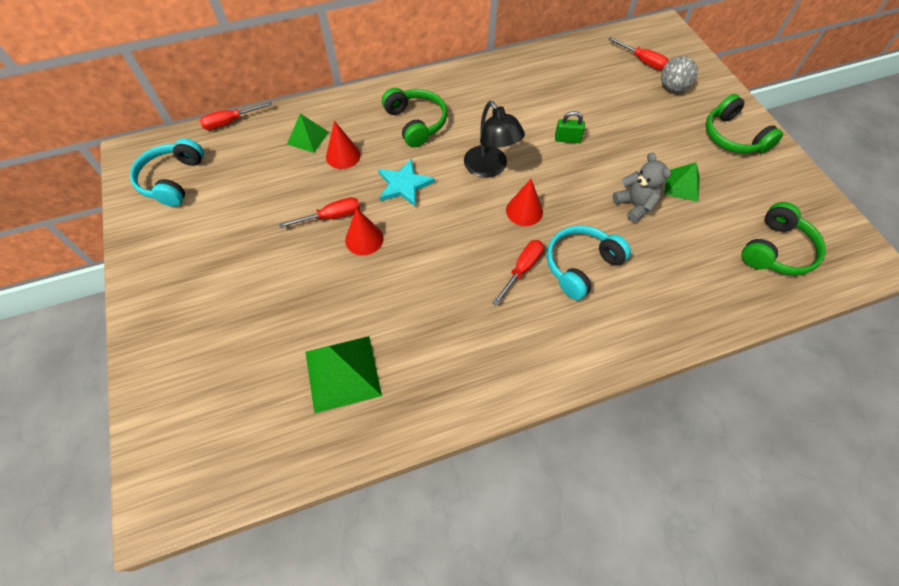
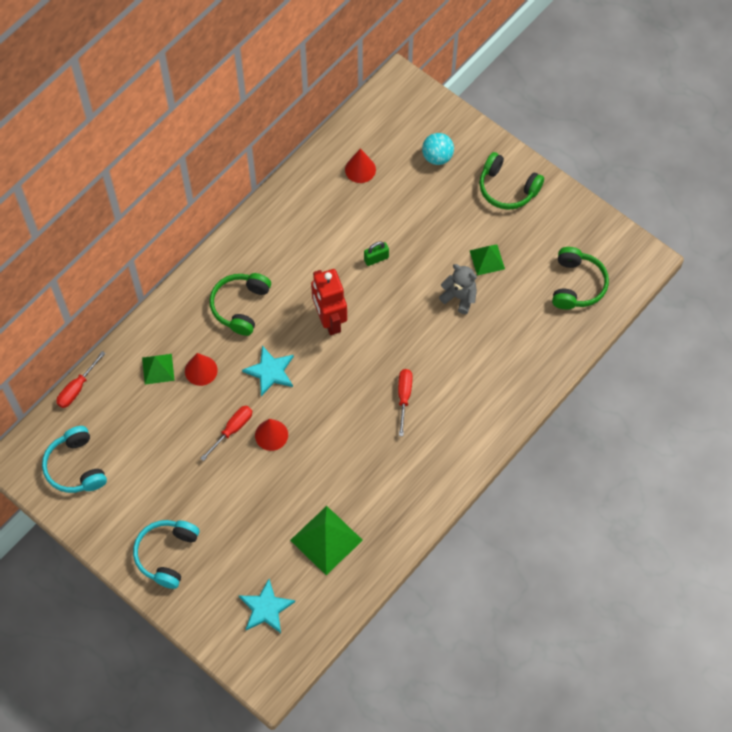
camera: 30 degrees left, 5 degrees up
(224, 413) = (266, 608): none -> turquoise star
(416, 123) = (240, 306): green headphones -> green headphones turned 105 degrees counterclockwise
(490, 168) = (329, 320): black lamp -> red robot
(524, 211) = (378, 346): red cone -> red cone (360, 169)
(581, 265) = (444, 371): turquoise headphones -> turquoise headphones (167, 554)
(642, 61) = (398, 137): red screwdriver -> none
(672, 88) = (437, 157): grey ball -> turquoise ball

